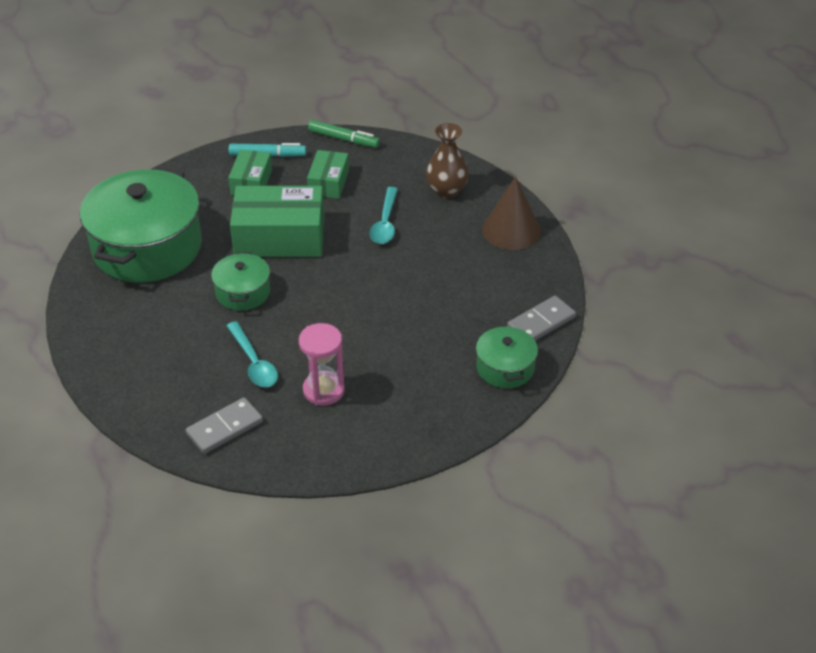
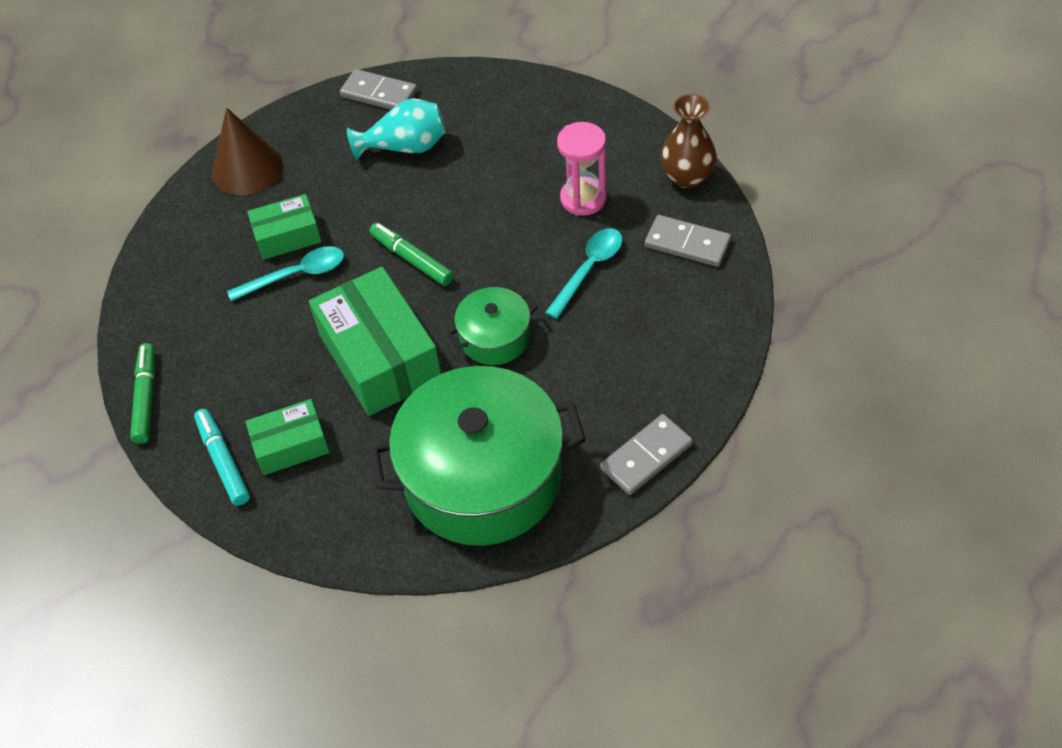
camera: 115 degrees left, 10 degrees up
(83, 322) = (646, 457): none -> grey domino
(328, 182) = (248, 365): green box -> green box (287, 236)
(349, 279) = (412, 259): none -> green marker
(446, 190) = (204, 250): brown vase -> brown vase (687, 176)
(466, 315) = (405, 147): none -> turquoise vase
(505, 368) = (458, 93): green pot -> none

